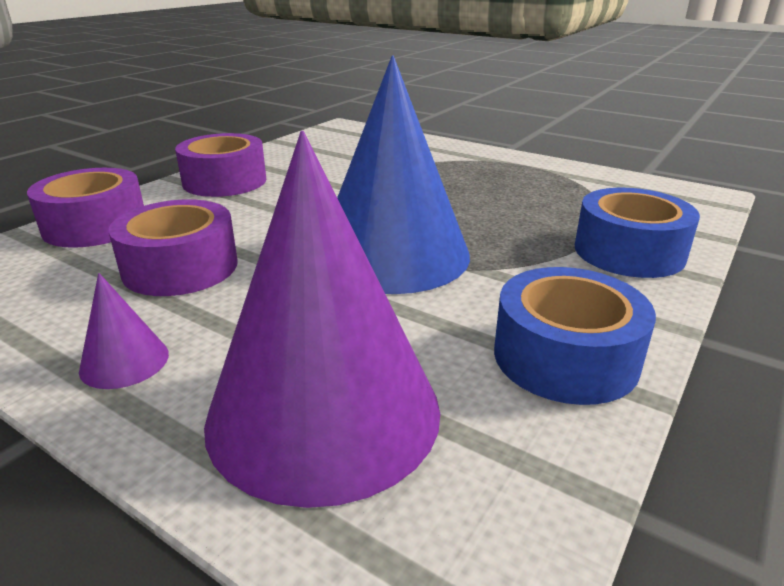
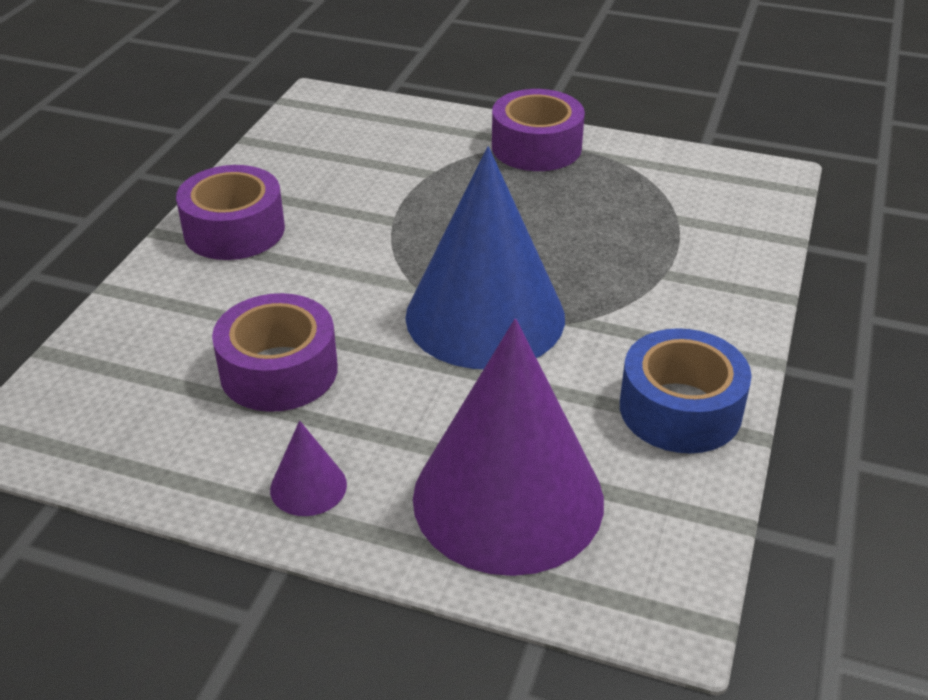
camera: 15 degrees left, 10 degrees up
(95, 226) = (136, 328): purple tape -> purple tape (536, 147)
(629, 252) = (710, 274): blue tape -> none

